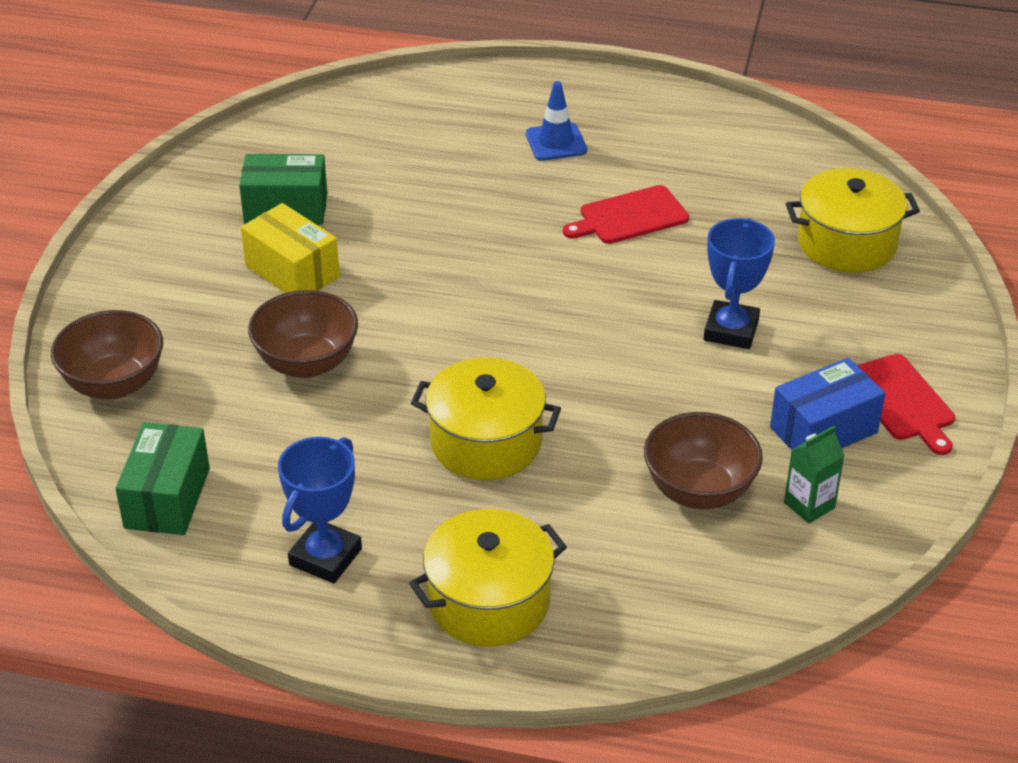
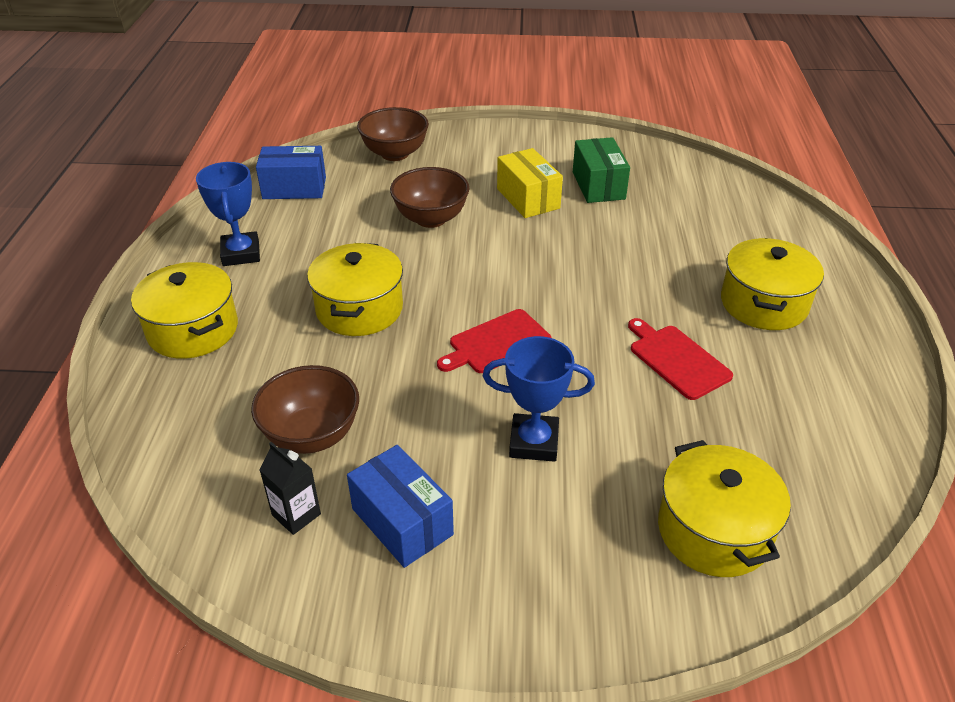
camera: 80 degrees right, 0 degrees up
(167, 498) = (294, 188): green box -> blue box
(292, 271) = (528, 198): yellow box -> yellow box turned 60 degrees counterclockwise
(325, 557) = (241, 253): blue trophy -> blue trophy turned 60 degrees clockwise
(556, 142) = (763, 303): blue traffic cone -> yellow pot
(809, 505) = (296, 514): green carton -> black carton
(901, 401) = (457, 589): red cutting board -> red cutting board (496, 343)

